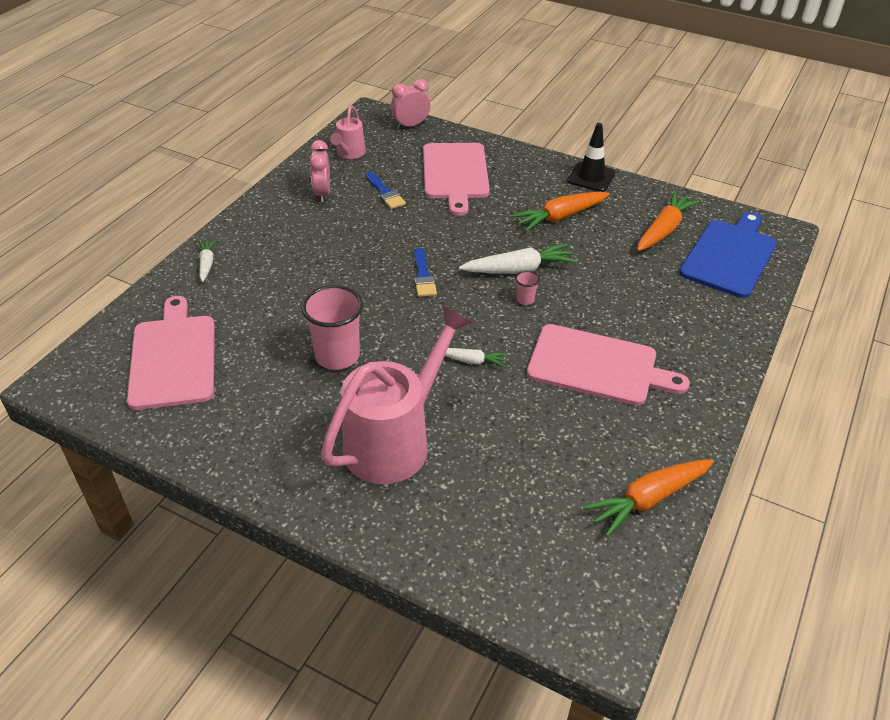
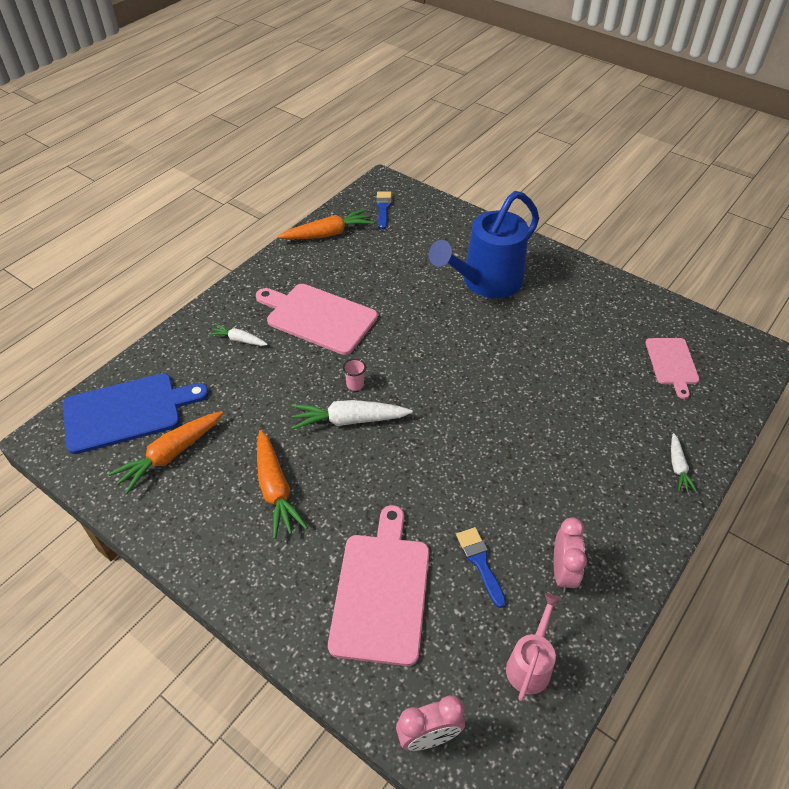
camera: 170 degrees left, 5 degrees up
(173, 357) = (672, 363): pink cutting board -> pink cutting board, size x0.59
(337, 356) = (530, 349): pink cup -> none
(396, 440) = (485, 282): pink watering can -> blue watering can
(423, 276) = (447, 423): blue brush -> blue brush (383, 208)
(472, 361) = (418, 333): white carrot -> white carrot (239, 340)
(560, 217) = (276, 490): orange carrot -> orange carrot turned 90 degrees clockwise
(591, 177) = (203, 559): black traffic cone -> none
(730, 256) = (127, 412): blue cutting board -> blue cutting board turned 150 degrees counterclockwise

